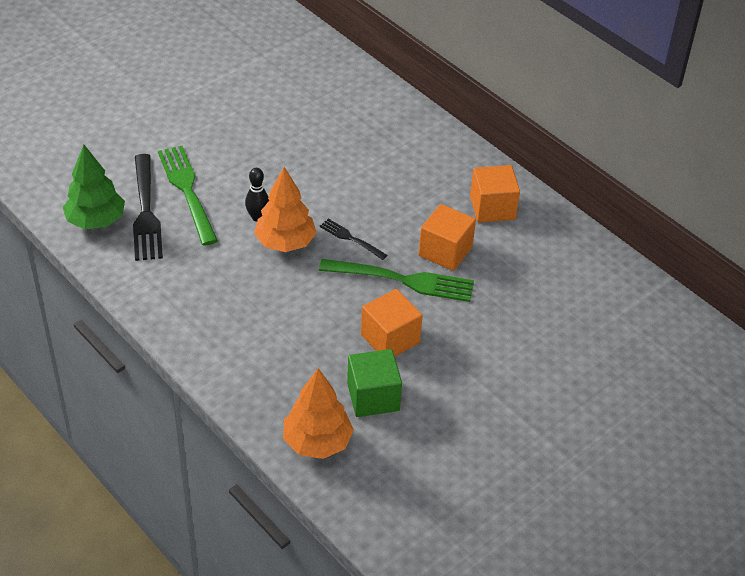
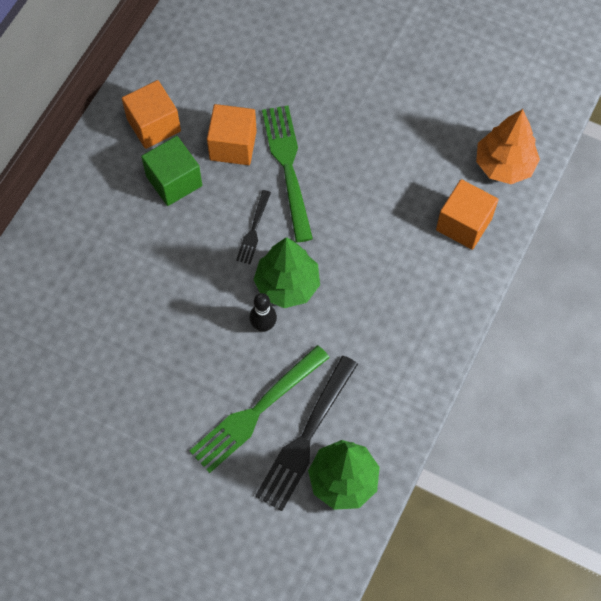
camera: 110 degrees left, 20 degrees up
(146, 211) = (306, 437): black fork -> black fork turned 150 degrees clockwise
(285, 243) = (287, 285): orange tree -> green tree
(373, 397) = (435, 142): green cube -> green cube (174, 181)
(390, 339) = (364, 152): orange cube -> orange cube (464, 224)

